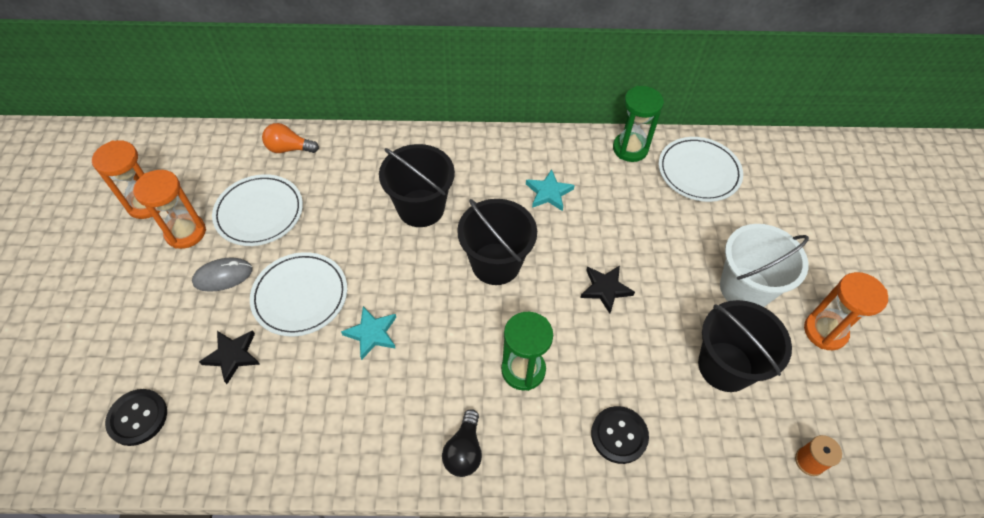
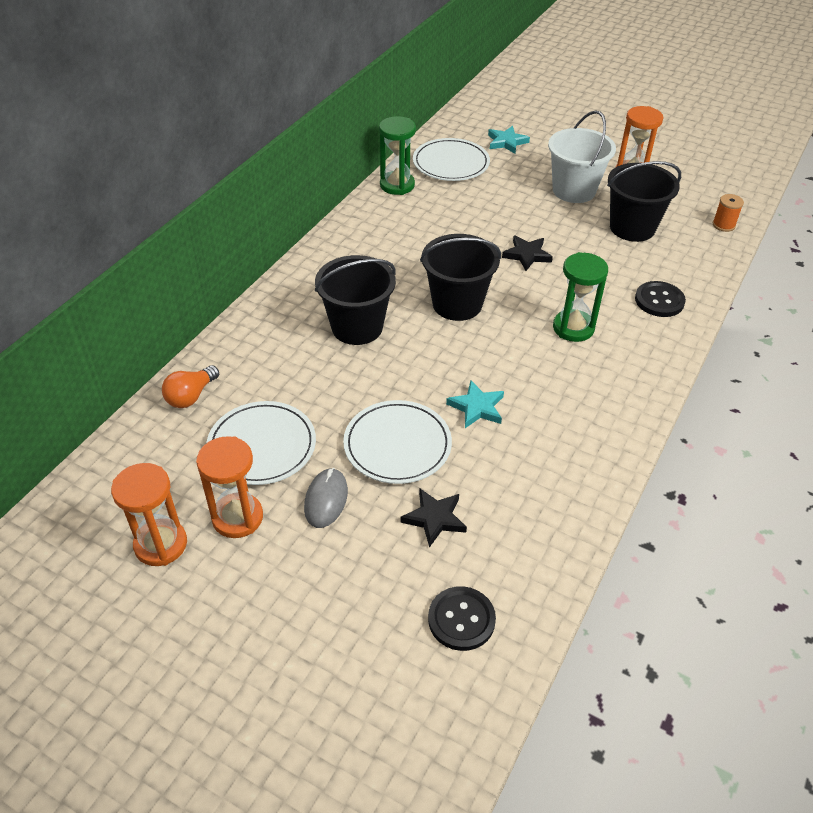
camera: 60 degrees left, 10 degrees down
(464, 451) = (628, 389): black light bulb -> none
(549, 193) = (405, 246): turquoise star -> turquoise star (506, 142)

